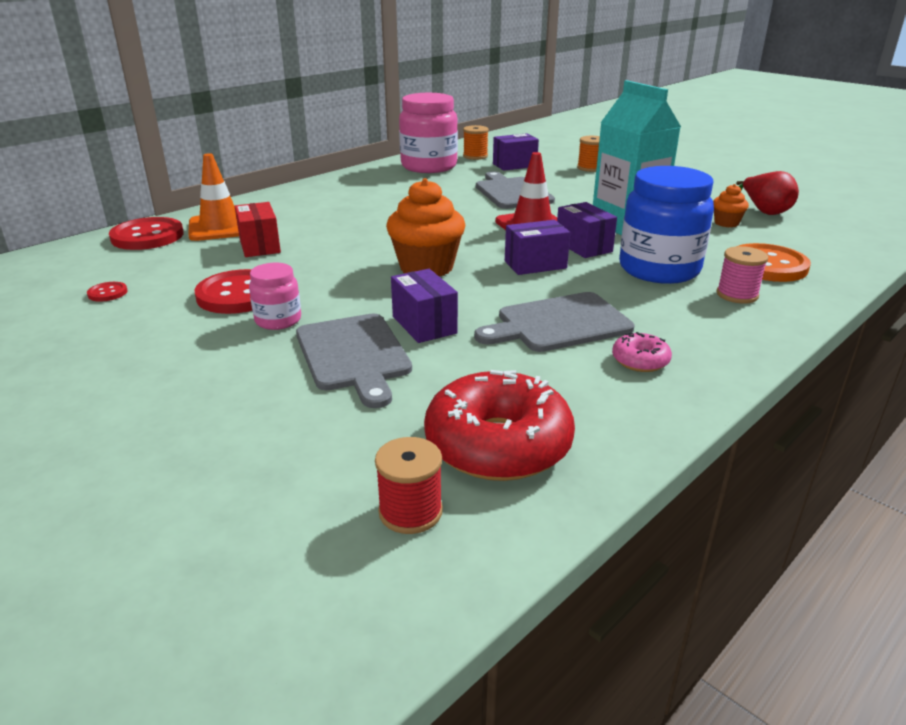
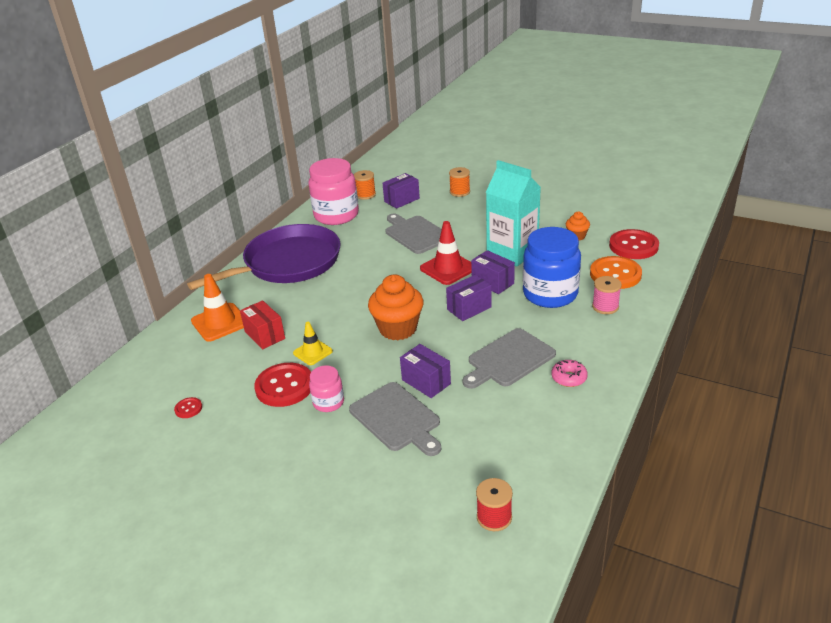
camera: 15 degrees left, 5 degrees up
(147, 236) = (170, 345): red button -> red button (633, 246)
(302, 270) = (313, 352): none -> yellow traffic cone
(341, 194) = (288, 263): none -> purple pan
(498, 444) = (517, 461): red donut -> none
(764, 211) = (597, 217): red pear -> none

